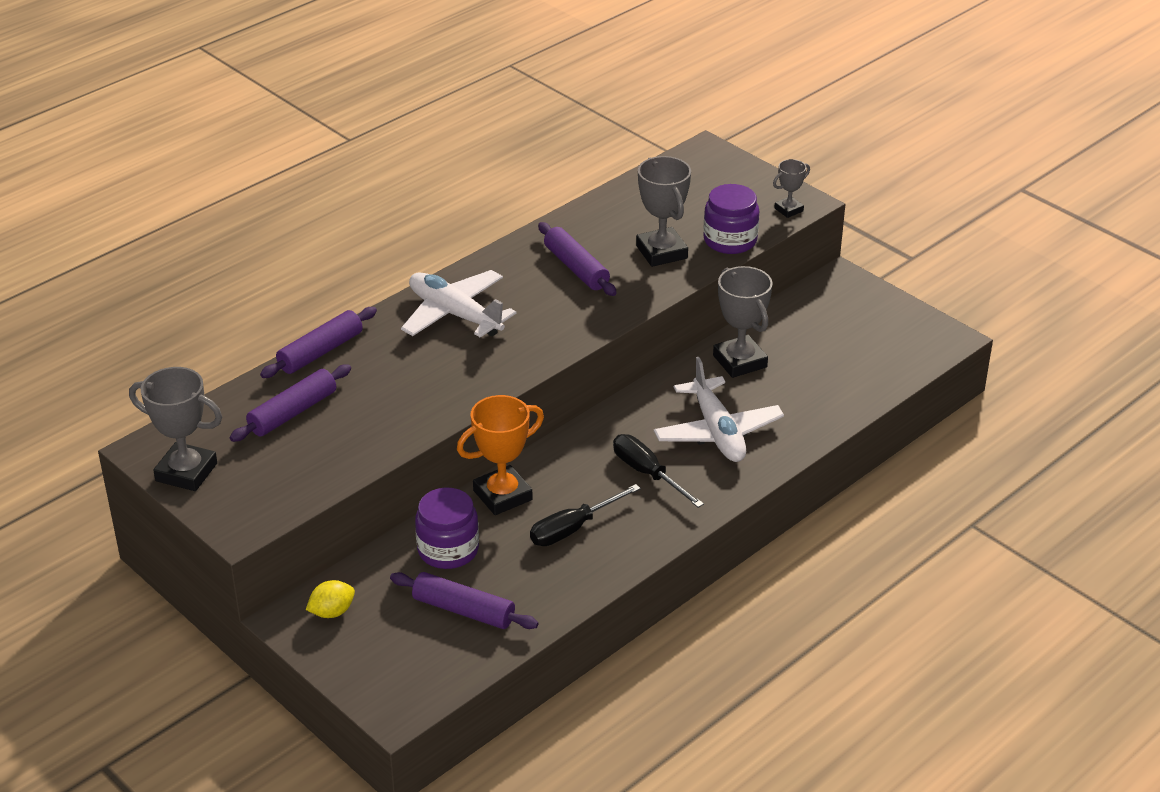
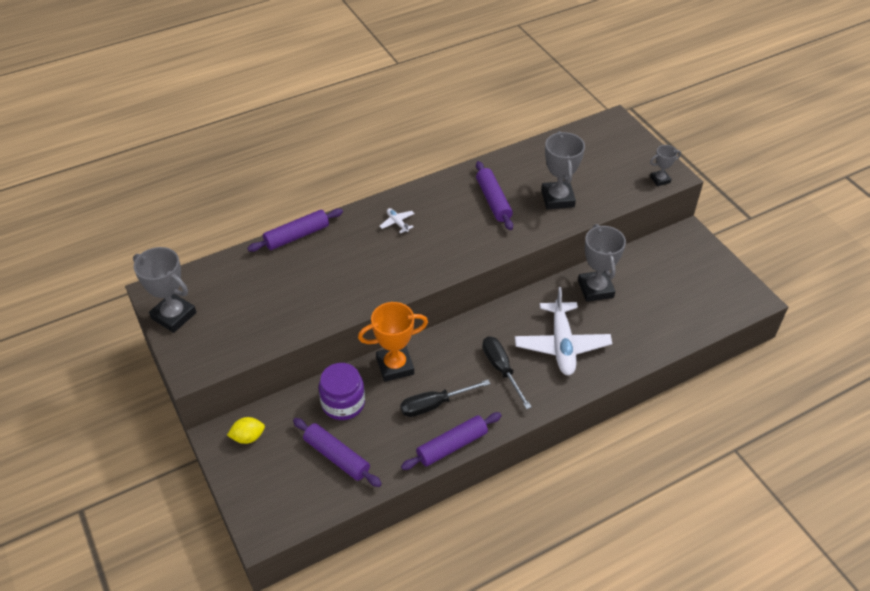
camera: 15 degrees right, 10 degrees up
(293, 412) = (261, 281): purple rolling pin -> purple rolling pin (452, 446)
(455, 314) = (397, 223): white plane -> white plane, size x0.42
(730, 240) = (609, 198): purple jar -> none

